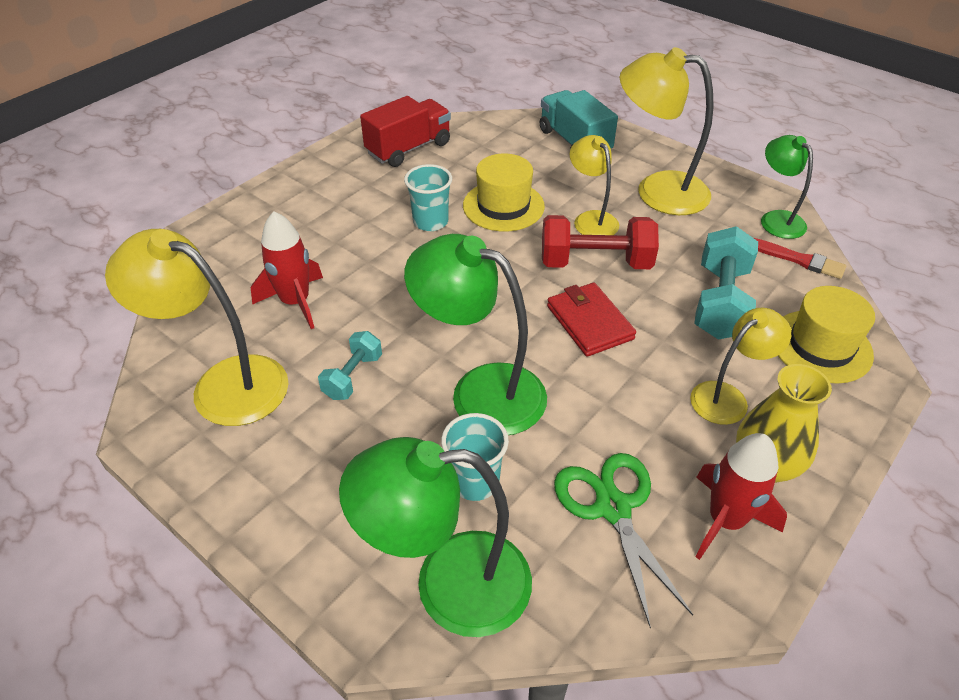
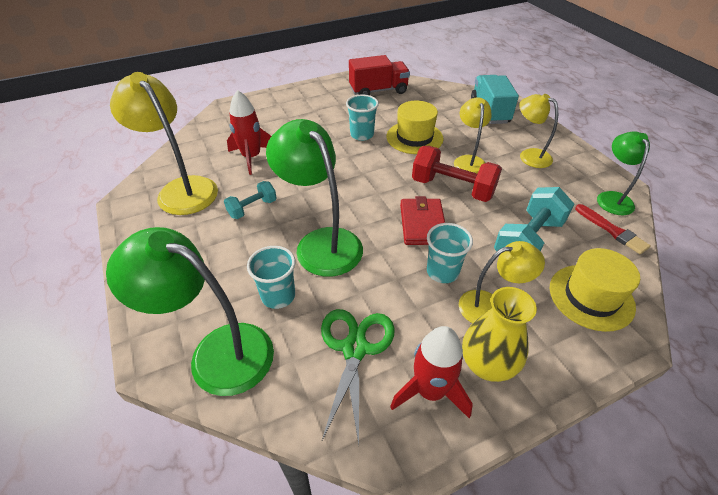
camera: 25 degrees right, 0 degrees up
(651, 375) = (442, 272): none -> turquoise cup
(657, 191) = (529, 155): yellow lamp -> yellow lamp, size x0.60

